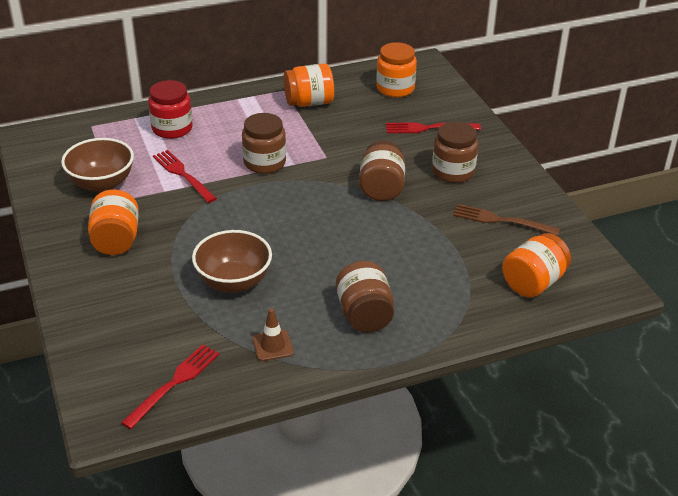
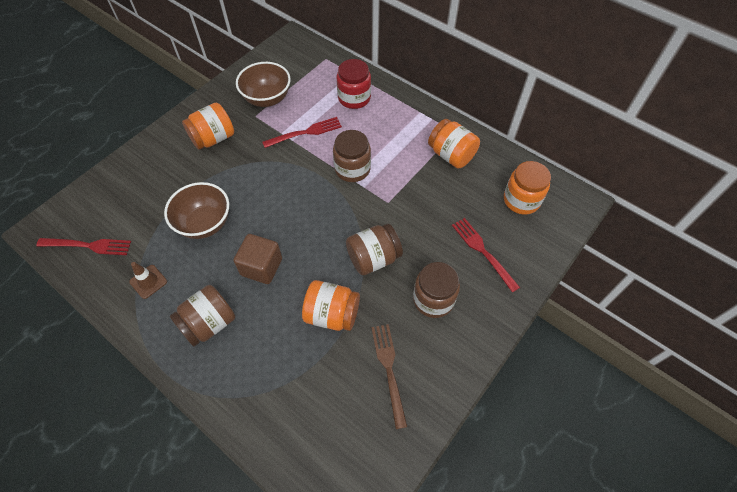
camera: 60 degrees right, 20 degrees up
(183, 175) = (305, 133): red fork -> red fork turned 45 degrees clockwise
(328, 259) = (261, 267): none -> brown cube
(533, 283) = (316, 436): orange jar -> orange jar (332, 314)

